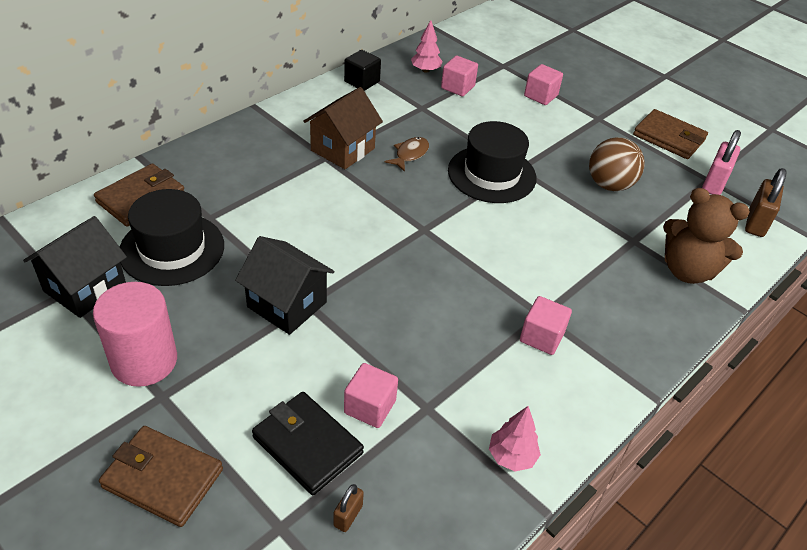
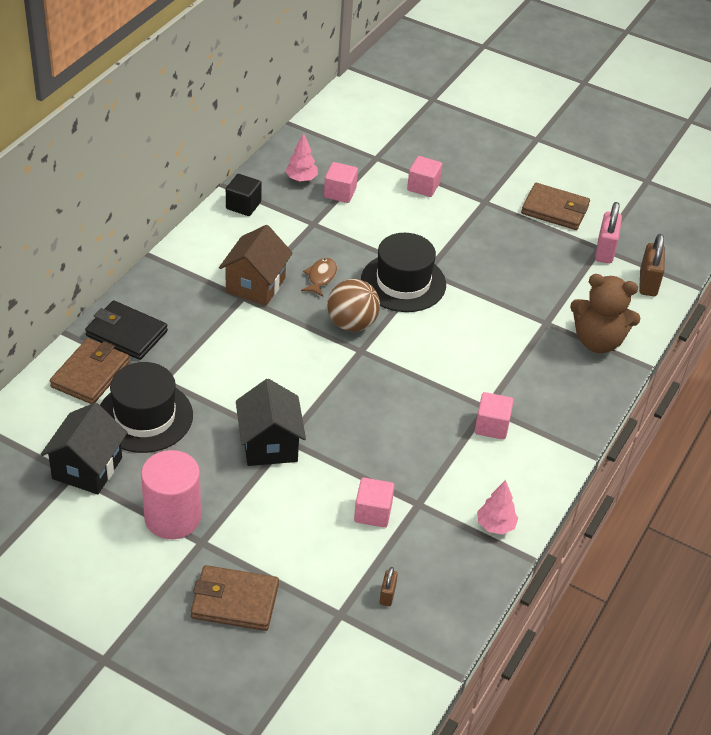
camera: 15 degrees left, 0 degrees up
(287, 304) = (269, 444): black house -> black house turned 60 degrees clockwise
(307, 445) = (335, 552): black wallet -> black wallet (126, 333)
(609, 185) = (512, 271): brown ball -> brown ball (352, 324)

